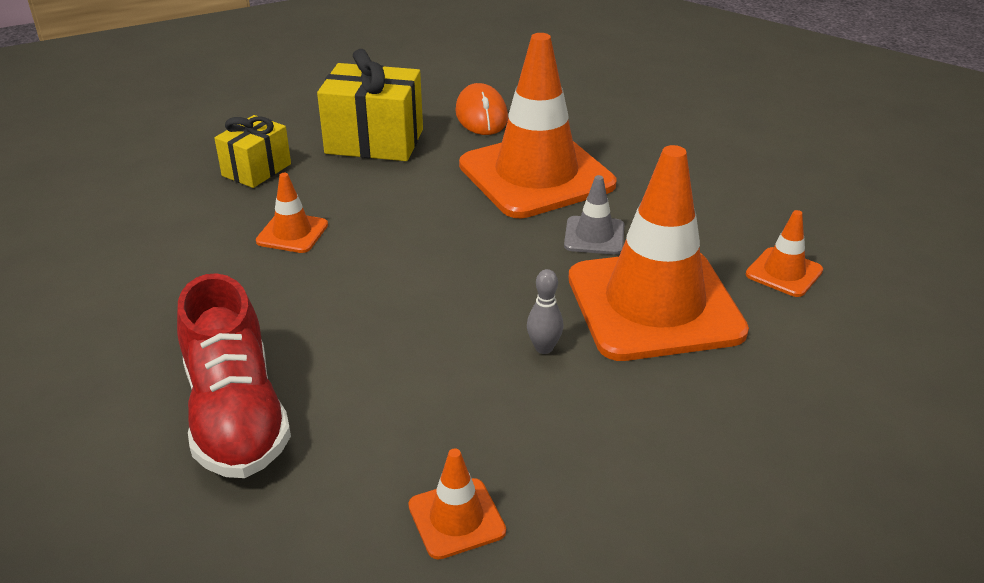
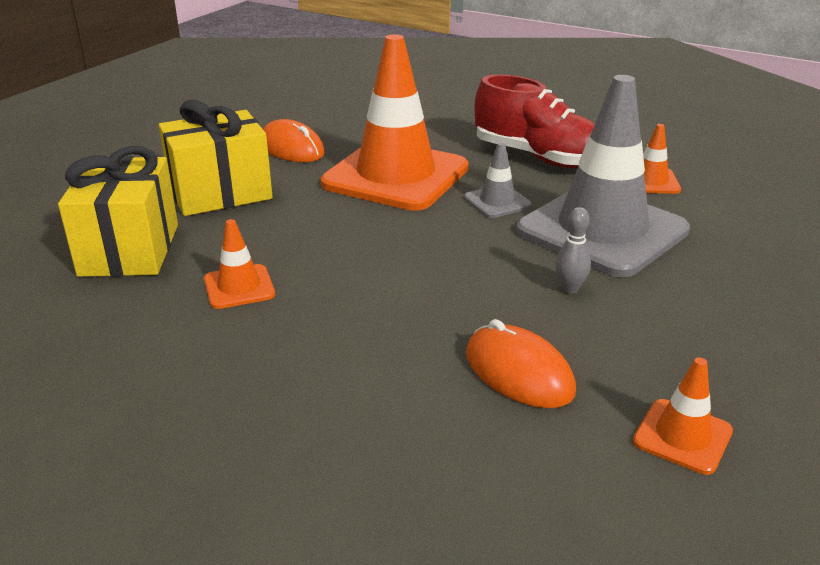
camera: 35 degrees left, 5 degrees down
(236, 415) = (393, 454): red shoe -> red shoe (538, 157)
(256, 170) = (129, 250): yellow gift -> yellow gift, size x1.60
(401, 400) = (518, 372): none -> orange mouse
(654, 305) = (602, 231): orange traffic cone -> grey traffic cone

